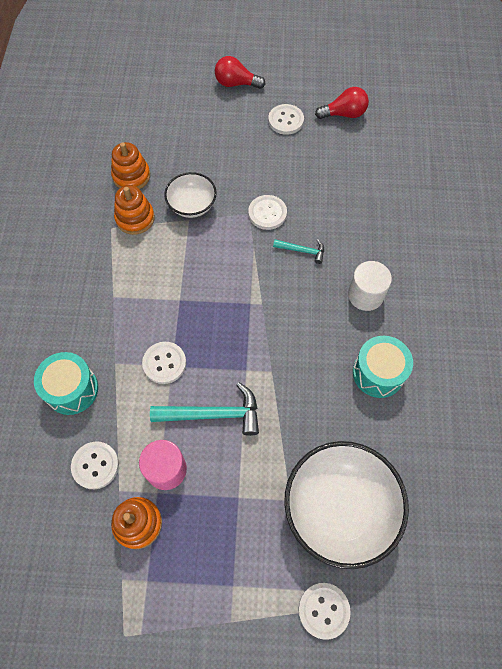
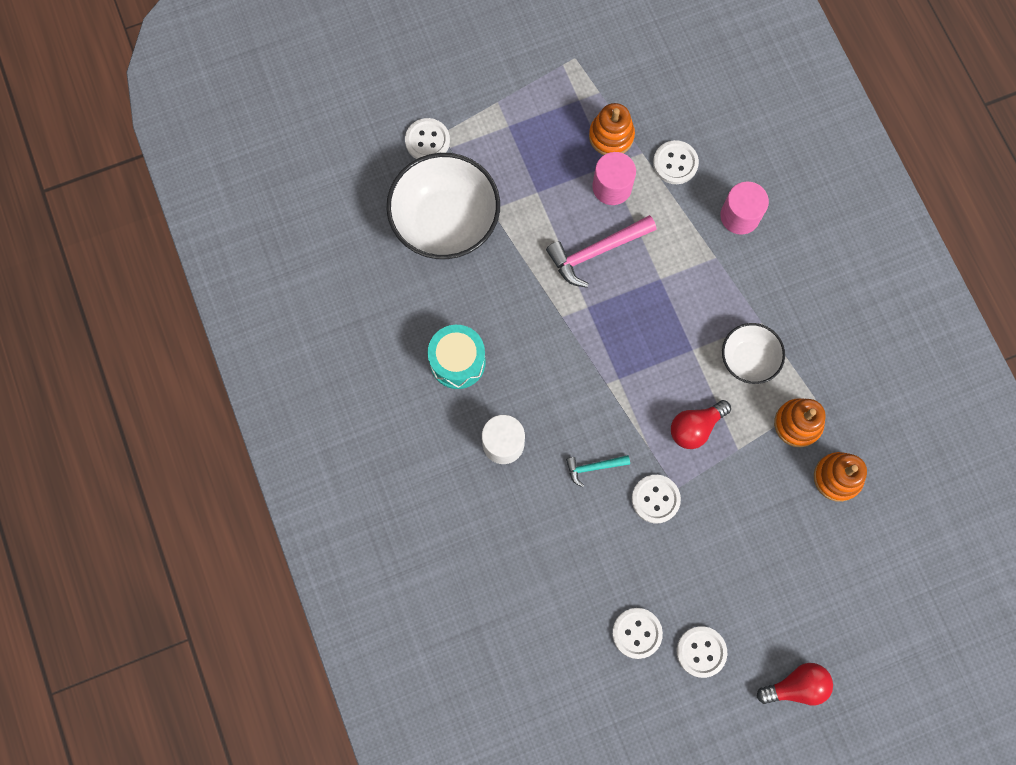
camera: 155 degrees right, 10 degrees up
(72, 389) = (740, 216): turquoise drum -> pink cylinder
(164, 363) = (669, 278): white button -> white button (637, 633)
(192, 205) = (745, 470): white bowl -> white bowl (748, 359)
(213, 414) = (596, 252): turquoise hammer -> pink hammer
(344, 114) = (632, 699): red light bulb -> red light bulb (695, 427)

